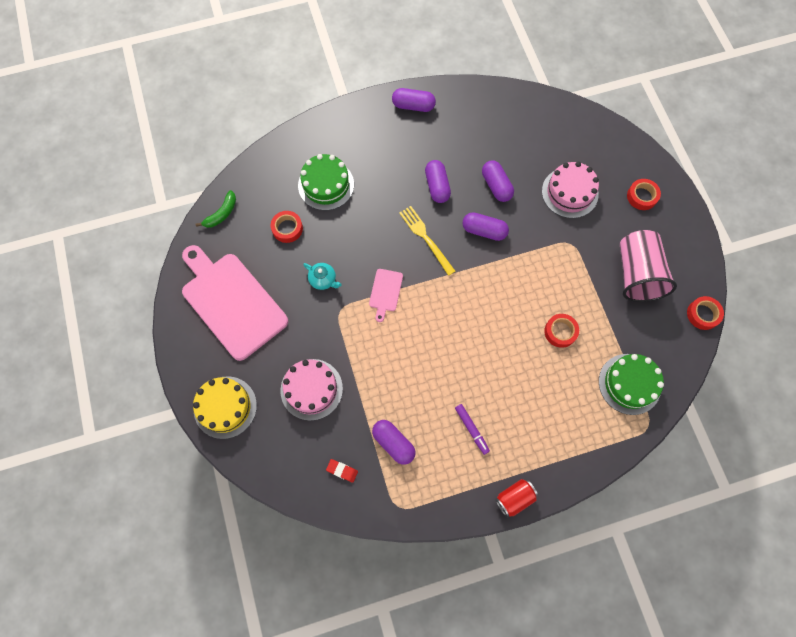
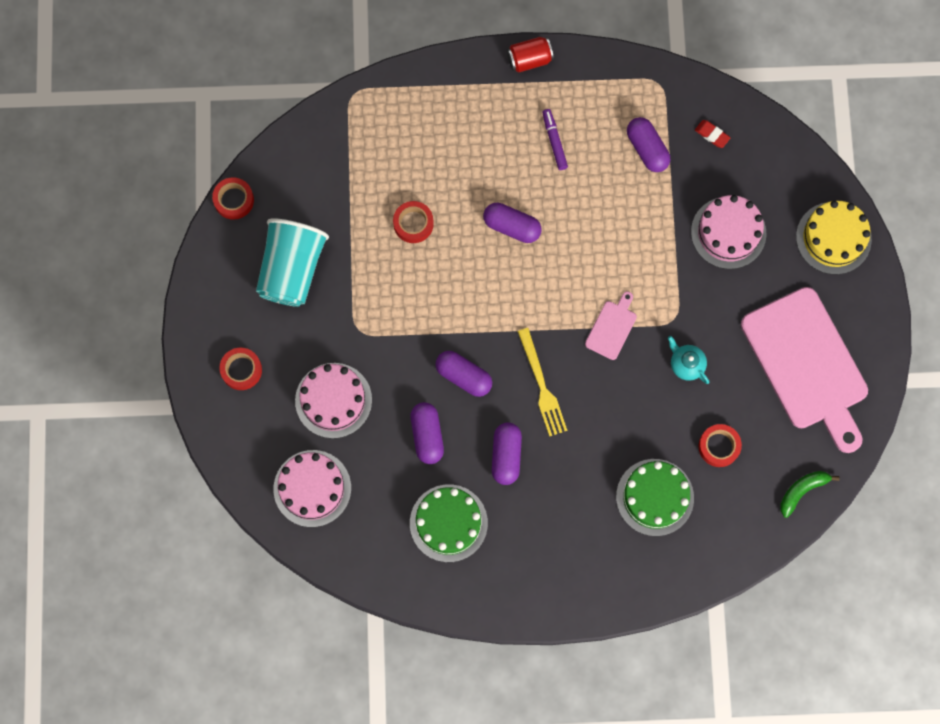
camera: 165 degrees left, 5 degrees up
(413, 106) = (503, 590): purple capsule -> purple capsule (512, 226)
(561, 135) = (312, 488): none -> pink cake
(629, 384) = (355, 144): green cake -> green cake (448, 523)
(636, 274) = (292, 269): pink cup -> turquoise cup

